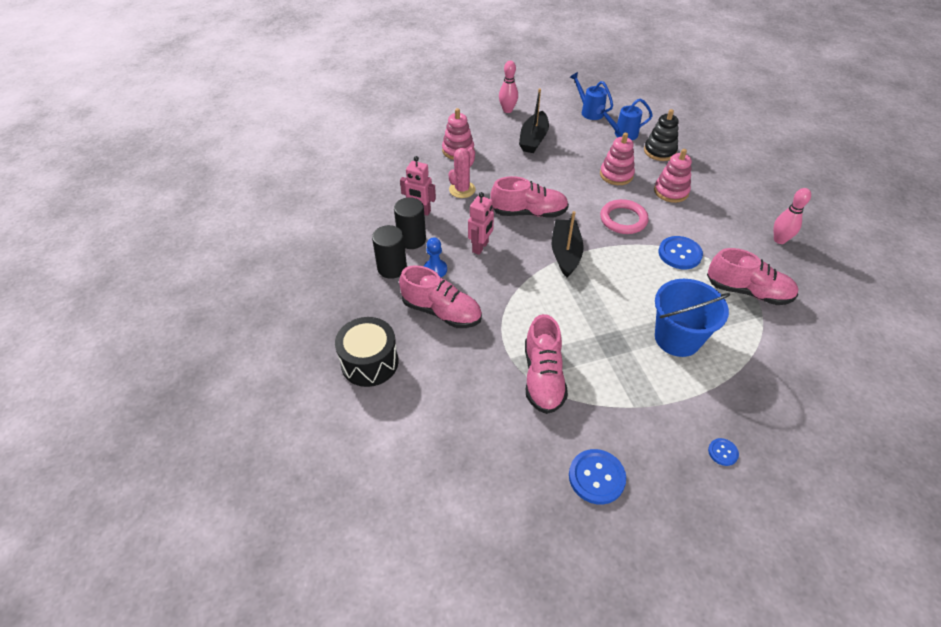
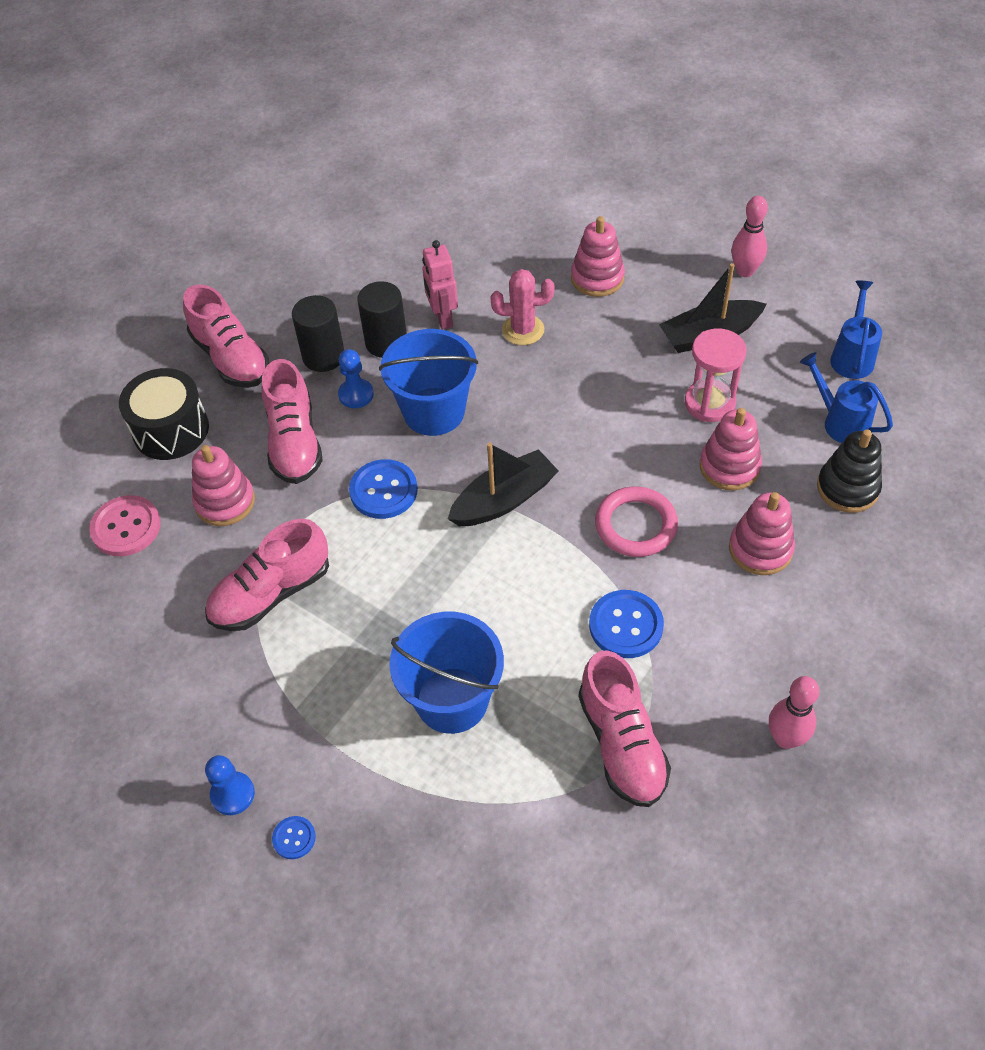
camera: 55 degrees right, 5 degrees up
(425, 424) = (126, 527): none -> pink button
(454, 364) = (225, 502): none -> pink stacking toy
(480, 247) = (434, 411): pink robot -> blue bucket
(528, 212) = (546, 419): pink shoe -> pink shoe (231, 358)
(573, 160) = (709, 403): none -> pink hourglass
(596, 477) = (165, 722): blue button -> blue button (383, 491)
(673, 467) = (232, 794): none -> blue pawn

